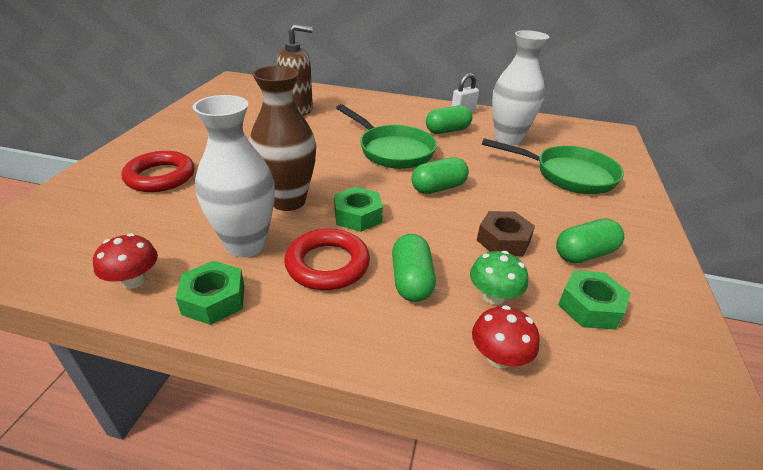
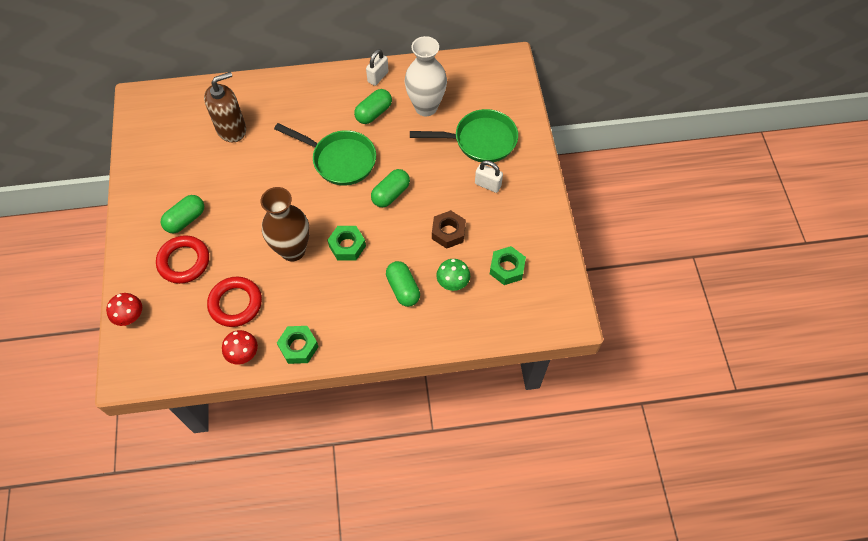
camera: 20 degrees left, 25 degrees up
(246, 244) = (290, 300): white vase -> none
(327, 264) = (349, 296): red ring -> red ring (235, 303)
(499, 357) = (465, 322): red mushroom -> red mushroom (130, 316)
(572, 211) = (488, 185): none -> white padlock
(584, 254) = (500, 225): green capsule -> green capsule (185, 219)

